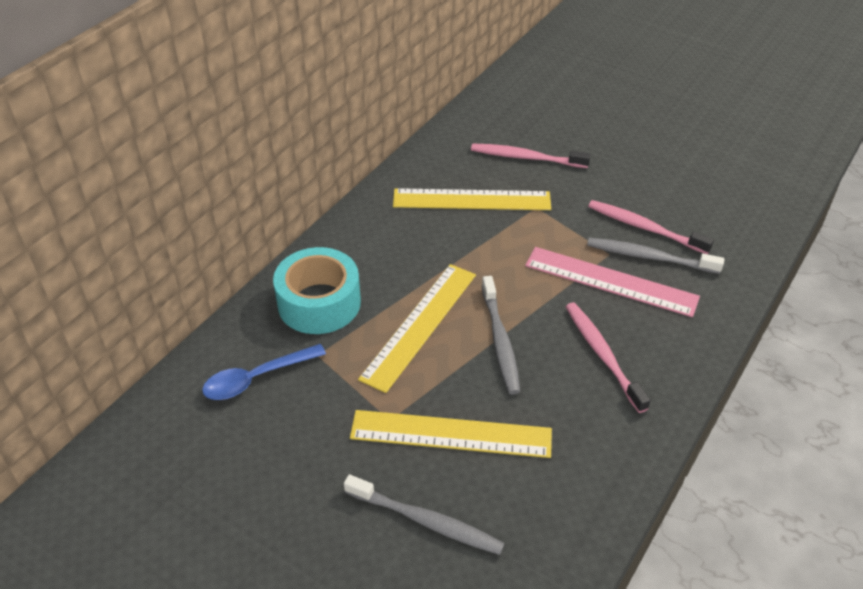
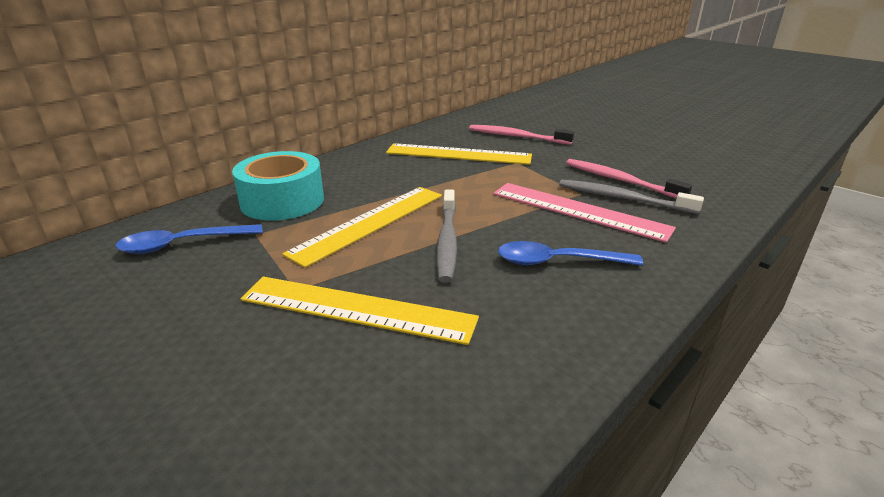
camera: 10 degrees right, 15 degrees down
(426, 521) = (279, 391): grey toothbrush -> none
(602, 355) = (557, 262): pink toothbrush -> blue spoon

